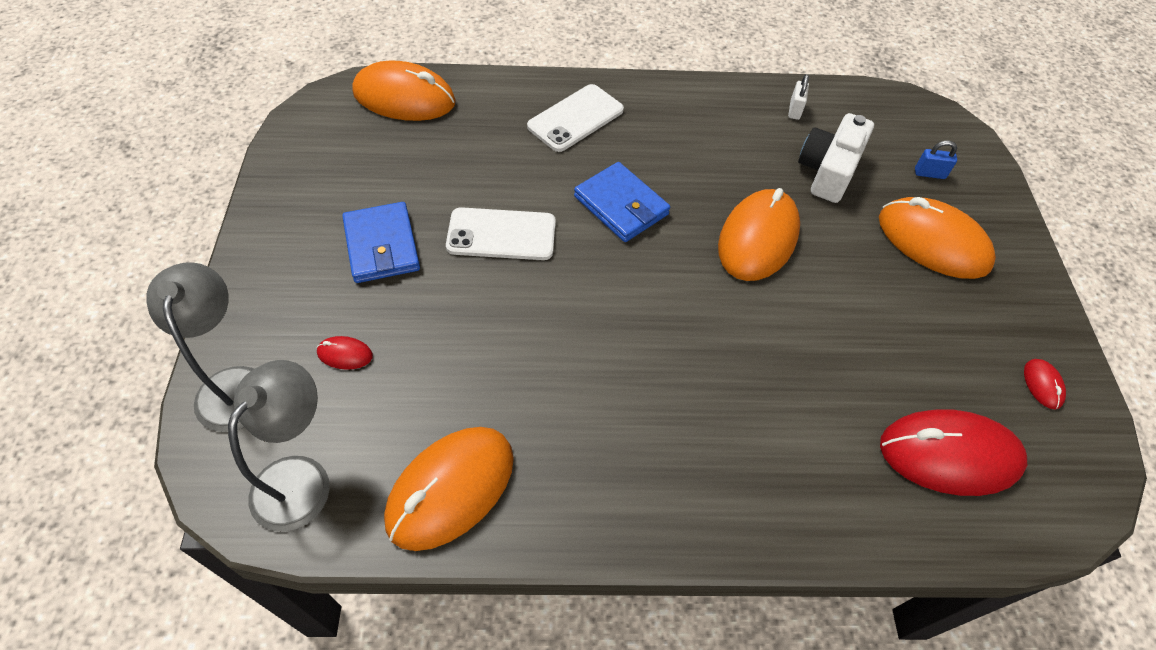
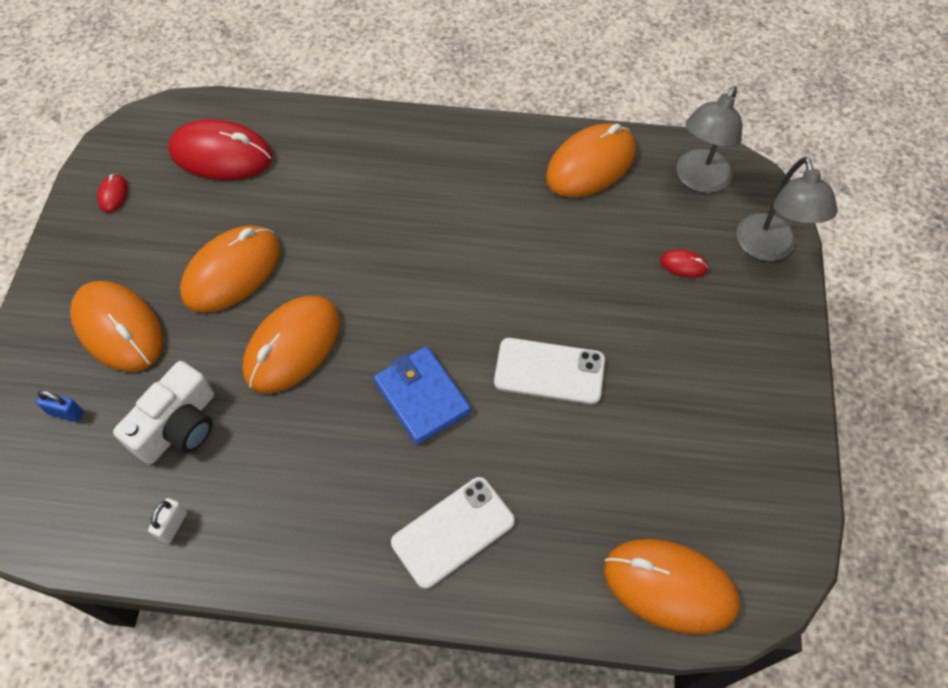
camera: 170 degrees left, 5 degrees up
(382, 246) = (667, 368): blue wallet -> none
(854, 305) = (232, 272): none -> orange mouse

